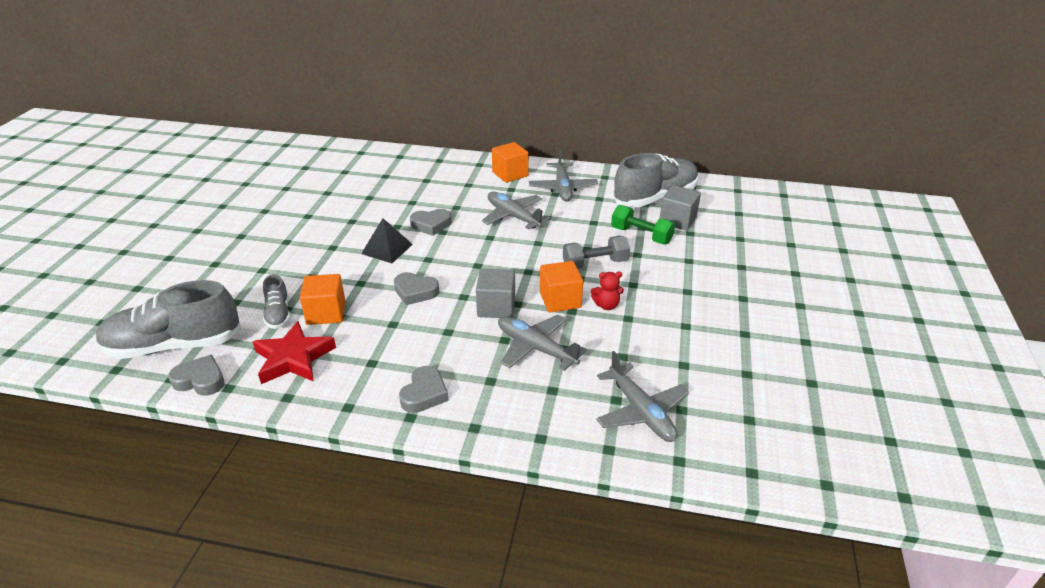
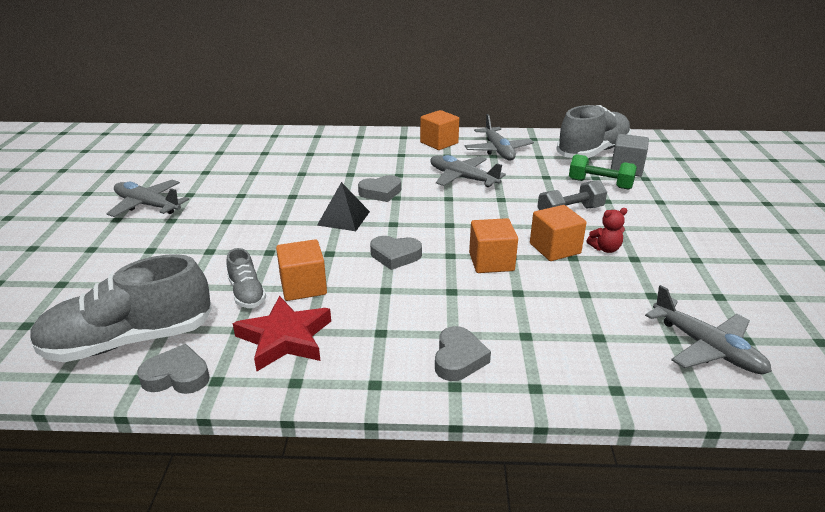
camera: 10 degrees left, 5 degrees down
(496, 307) = (491, 262): grey cube -> orange cube
(535, 348) = (556, 297): grey plane -> grey plane (147, 205)

